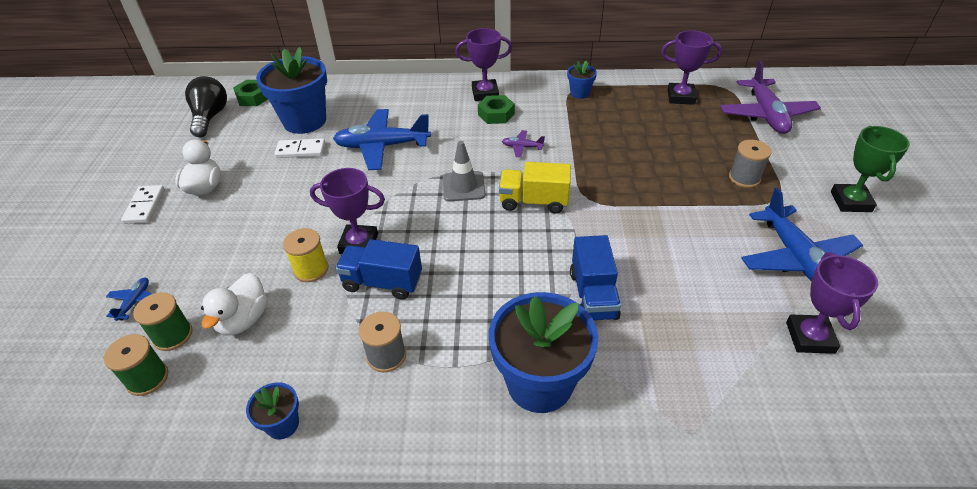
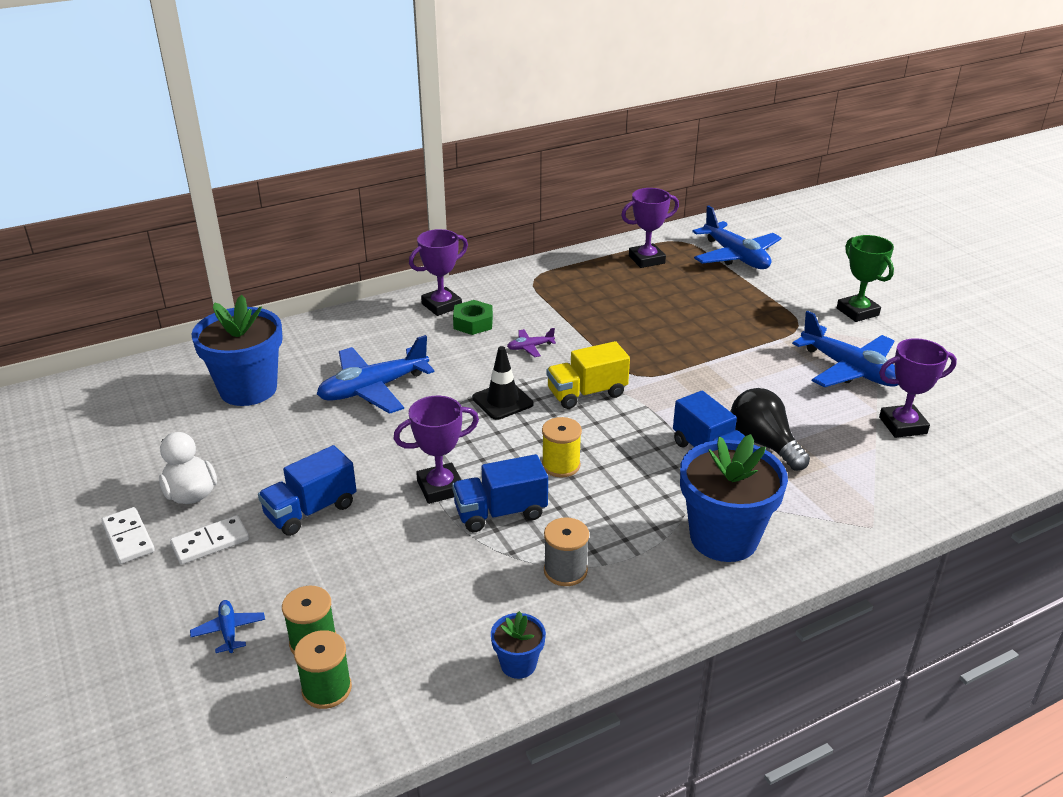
camera: 30 degrees left, 10 degrees down
(210, 117) = (111, 419): black light bulb -> black light bulb (763, 443)
(243, 320) = (381, 598): white duck -> none
(253, 97) = (148, 382): green nut -> none
(261, 228) = (311, 510): none -> blue truck
(301, 150) = (276, 421): white domino -> white domino (210, 542)
(311, 269) = (410, 528): yellow spool -> yellow spool (561, 465)
(463, 186) = (502, 401): grey traffic cone -> black traffic cone
(580, 93) = (544, 280): blue flower pot -> none
(744, 178) = (759, 317): grey spool -> none
(766, 114) = (735, 256): purple plane -> blue plane
(810, 337) = (902, 425): purple trophy -> purple trophy turned 75 degrees counterclockwise

